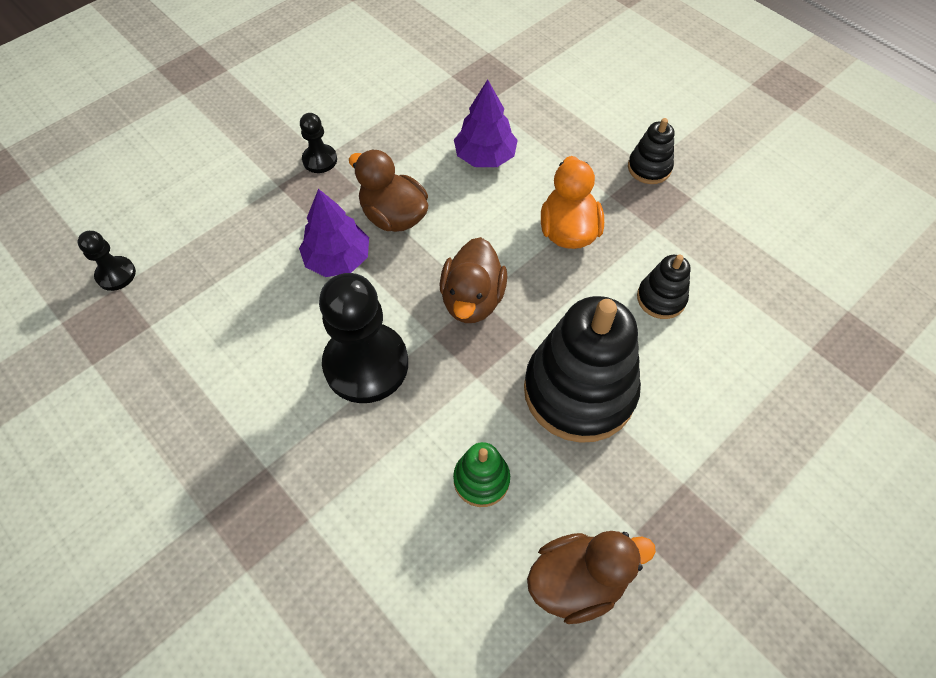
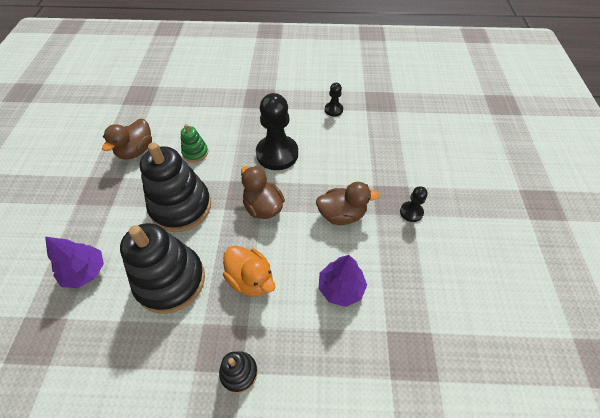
camera: 135 degrees right, 5 degrees down
(116, 274) = (403, 113): black pawn -> black pawn (333, 110)
(338, 259) = (338, 178): purple tree -> purple tree (85, 271)
(661, 298) = (170, 280): black stacking toy -> black stacking toy, size x2.12

